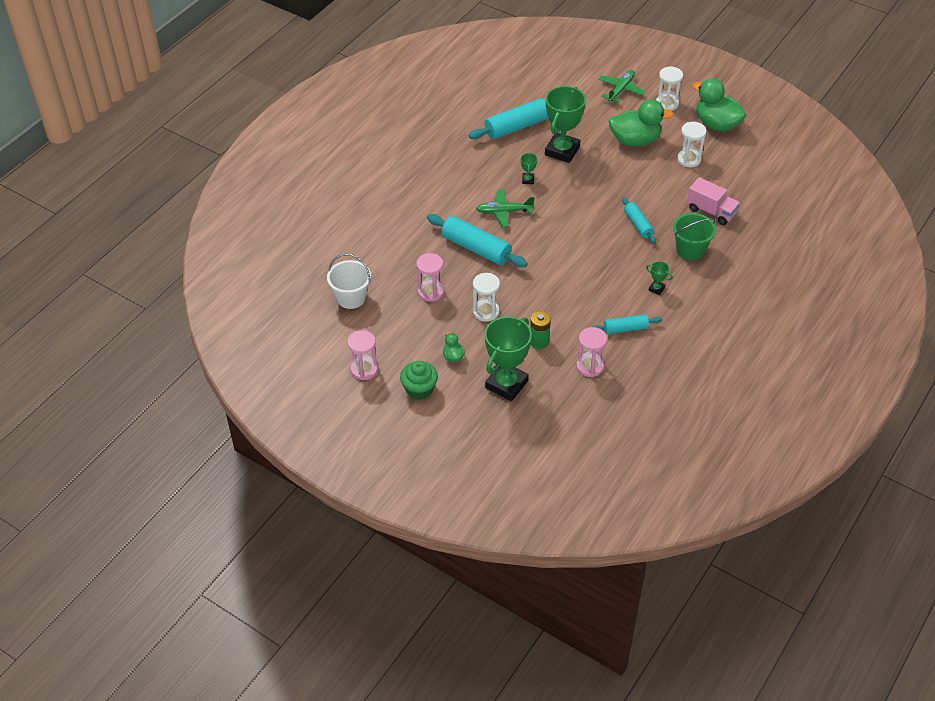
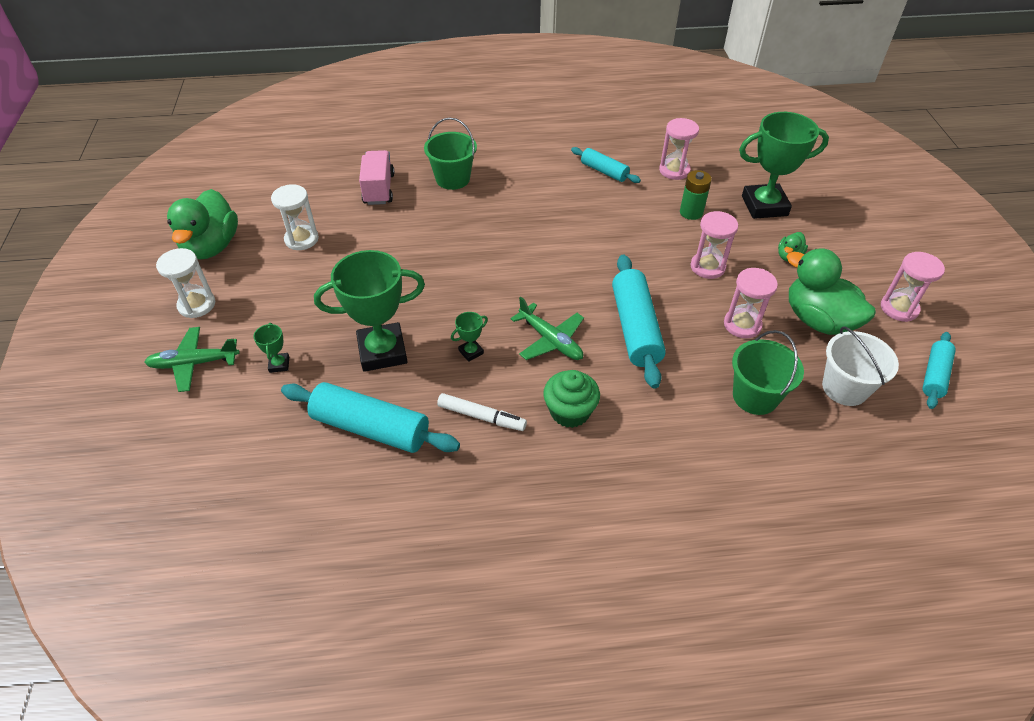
camera: 130 degrees left, 0 degrees up
(386, 260) = (755, 396): none -> green bucket
(419, 389) = (855, 255): green cupcake -> green cupcake (570, 412)
(484, 163) = (481, 416): none -> white marker
(486, 311) = (707, 267): white hourglass -> pink hourglass
(635, 140) = (301, 297): green duck -> green duck (818, 320)
(638, 224) = (453, 227): turquoise rolling pin -> turquoise rolling pin (934, 375)
(656, 289) = (531, 176): green trophy -> green trophy (279, 364)

